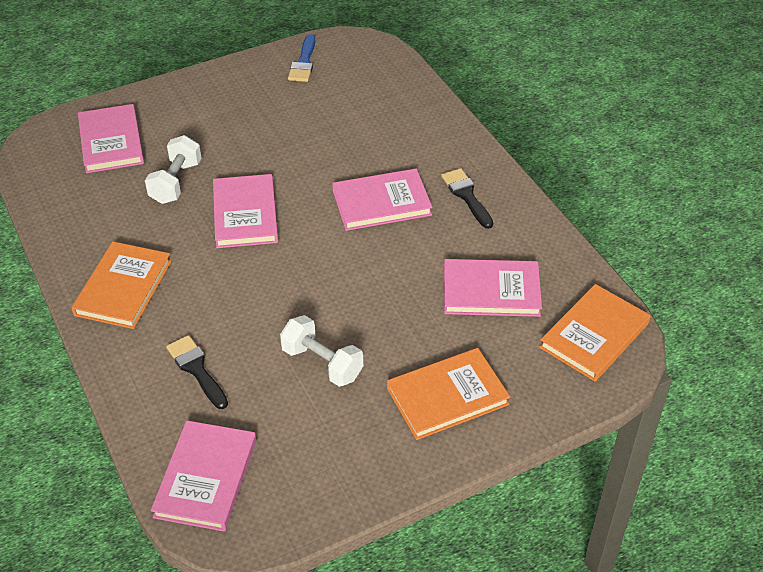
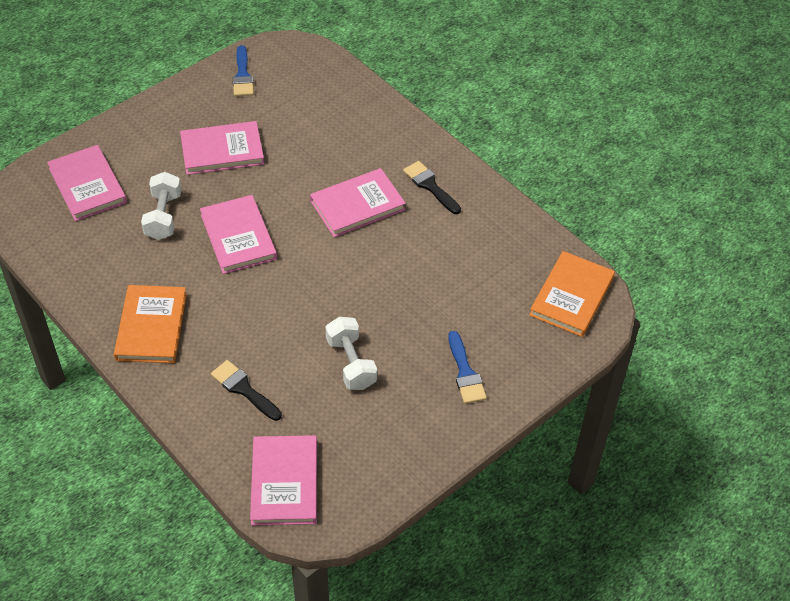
camera: 15 degrees left, 5 degrees up
(322, 363) = (351, 363): white dumbbell -> white dumbbell turned 45 degrees clockwise
(447, 396) = (465, 373): orange book -> blue brush
(491, 291) = (476, 272): pink book -> pink book (222, 151)

